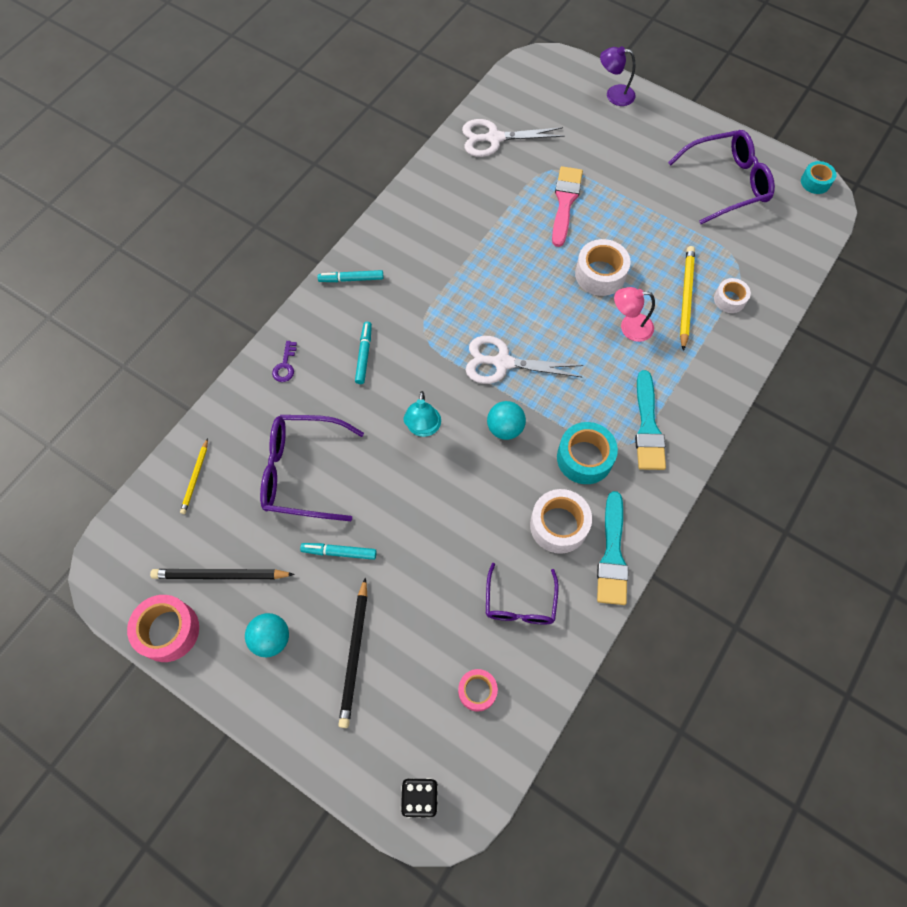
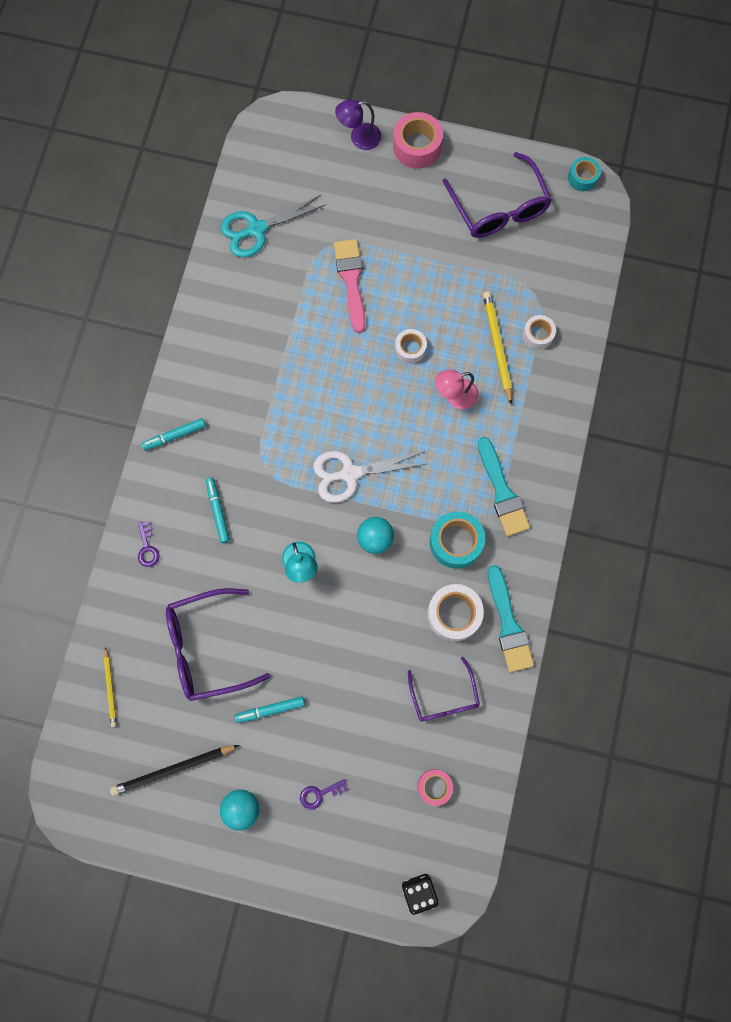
camera: 20 degrees left, 10 degrees up
(168, 631) = (148, 835): pink tape -> pink tape (417, 147)
(355, 654) = (319, 794): black pencil -> purple key
(494, 138) = (256, 229): white scissors -> turquoise scissors
(600, 274) = (410, 349): white tape -> white tape, size x0.61
(726, 183) = (498, 207): purple glasses -> purple glasses turned 105 degrees clockwise

